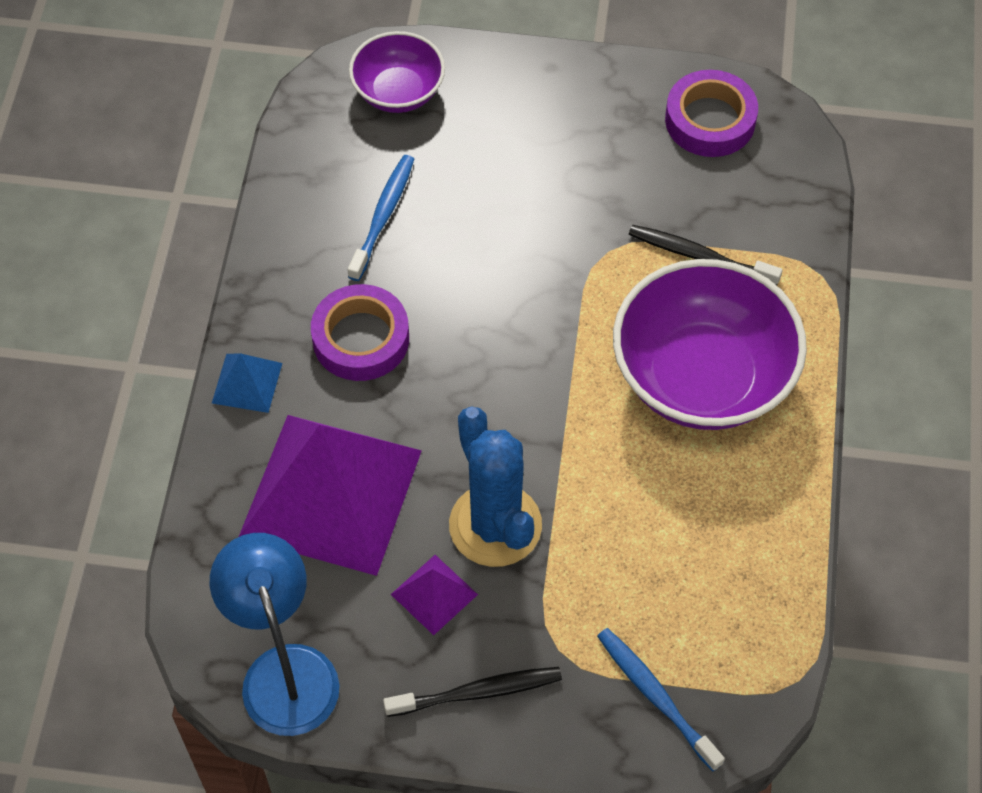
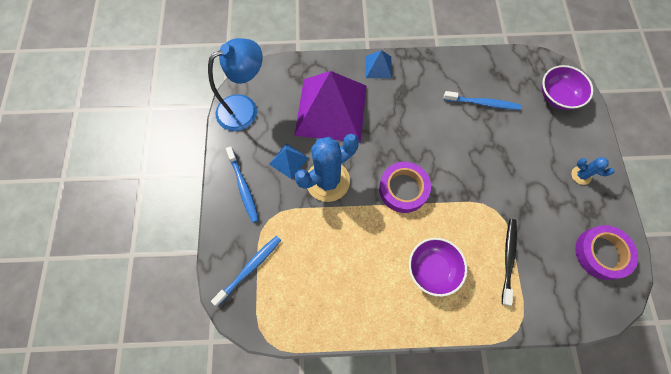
camera: 80 degrees right, 10 degrees up
(361, 339) = (412, 107): purple tape -> purple tape (403, 189)
(434, 594) = (288, 160): purple pyramid -> blue pyramid
(477, 692) = (243, 187): black toothbrush -> blue toothbrush
(565, 105) = (581, 175): none -> blue cactus
(702, 377) = (432, 269): purple bowl -> purple bowl, size x0.55

